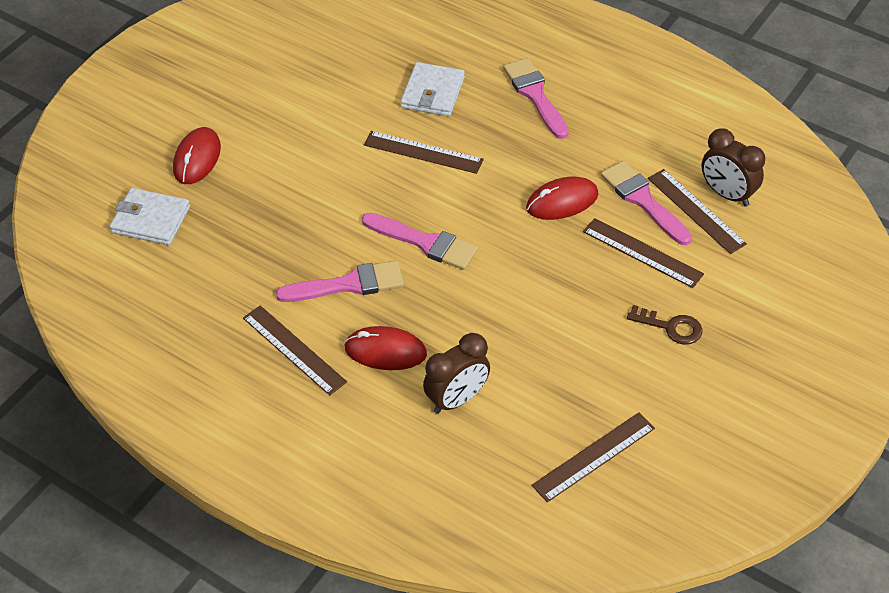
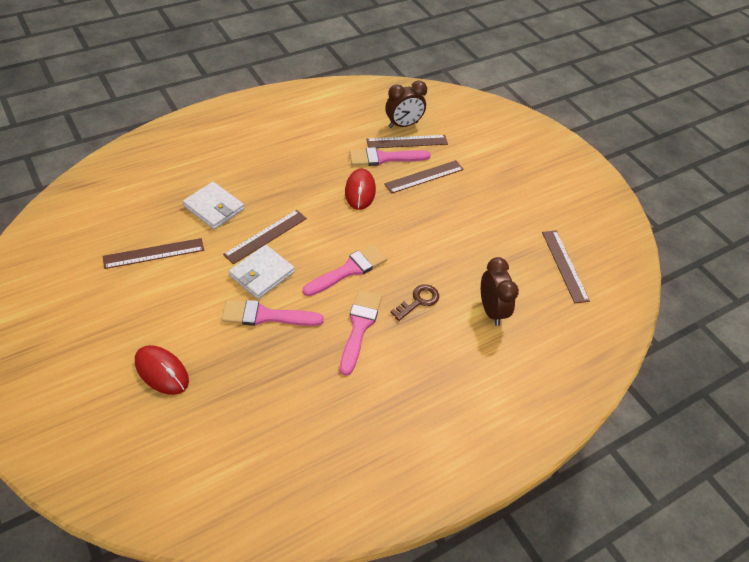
camera: 70 degrees left, 0 degrees up
(150, 220) = (205, 430): white wallet -> white wallet (262, 274)
(294, 350) = (401, 384): brown ruler -> brown ruler (154, 253)
(385, 351) = (431, 331): red mouse -> none
(535, 95) = (260, 162): pink brush -> pink brush (266, 316)
(671, 327) = (487, 191): brown key -> brown key (419, 301)

